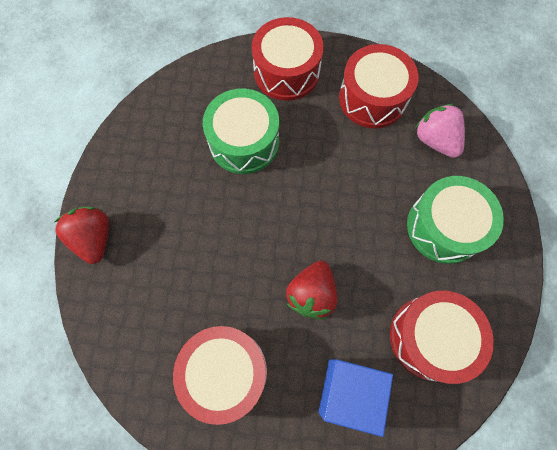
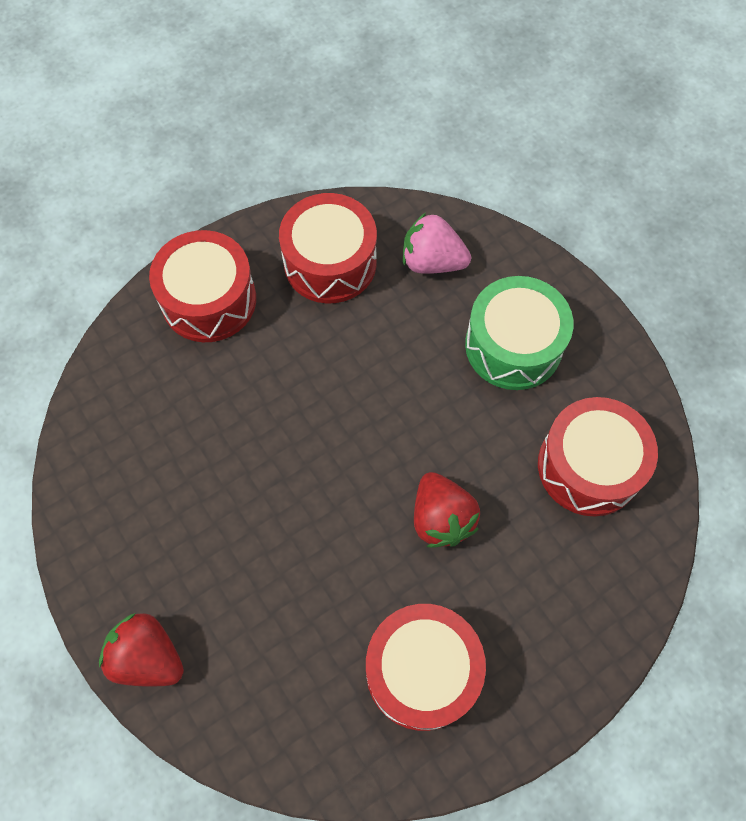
camera: 40 degrees left, 5 degrees down
(244, 142) = (228, 414): green drum -> none
(349, 392) = (558, 583): blue cube -> none

